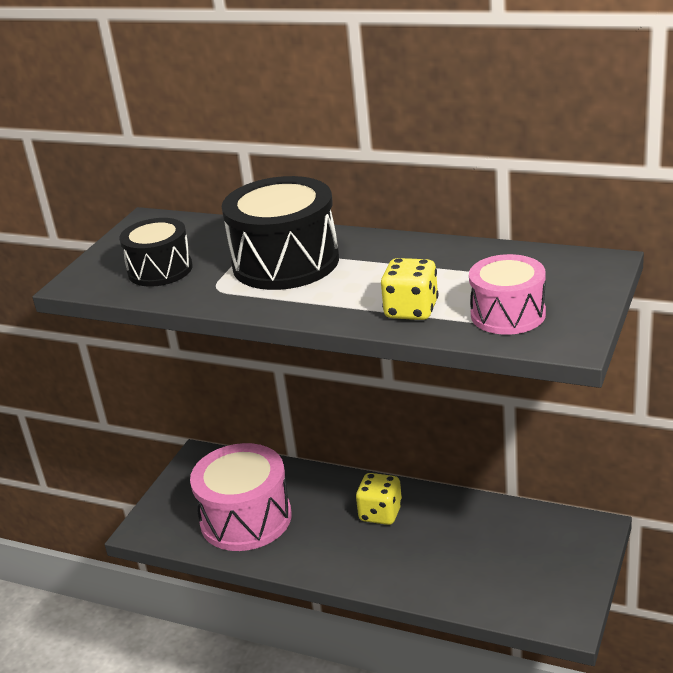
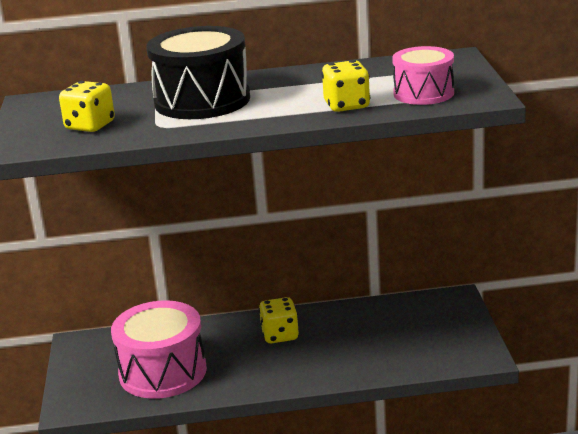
camera: 30 degrees left, 5 degrees down
(160, 270) = (90, 126): black drum -> yellow dice

